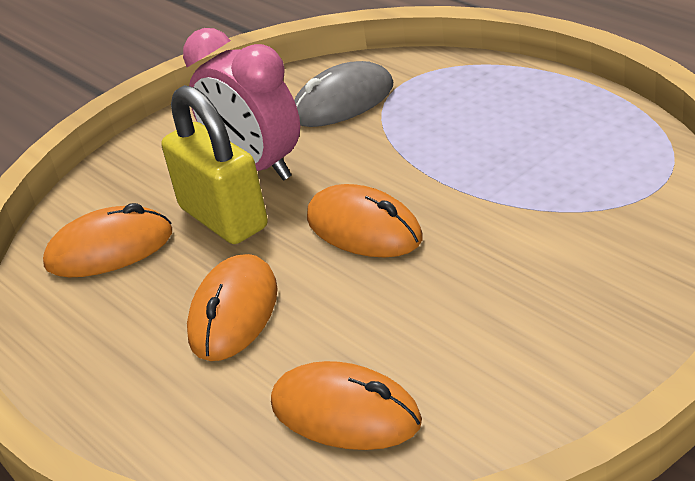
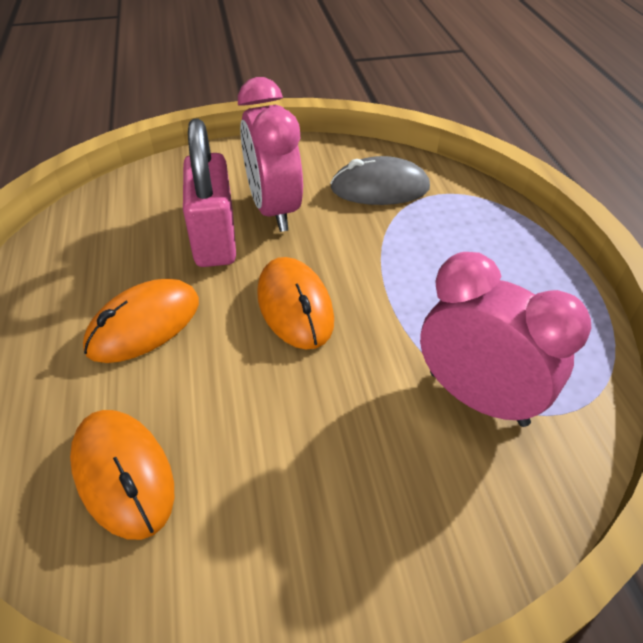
camera: 25 degrees right, 10 degrees up
(109, 249) = (126, 223): orange mouse -> none
(223, 218) = (215, 240): yellow padlock -> pink padlock
(585, 211) = (477, 397): none -> pink clock

